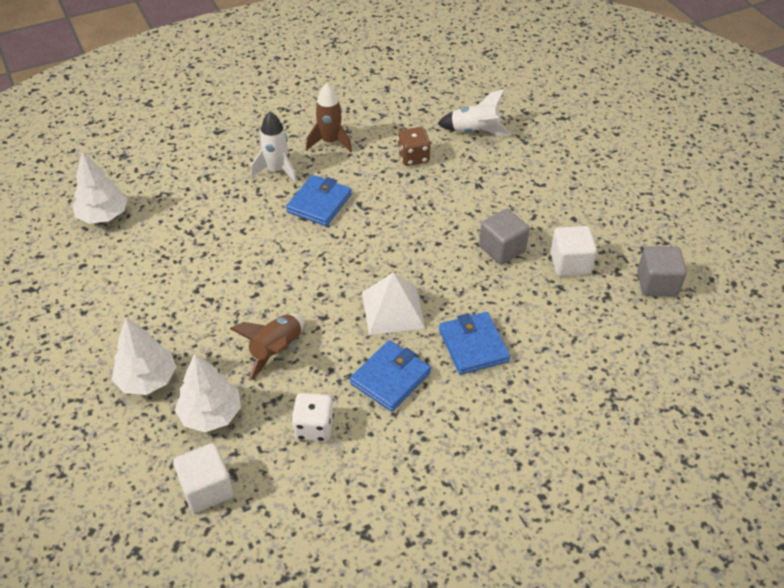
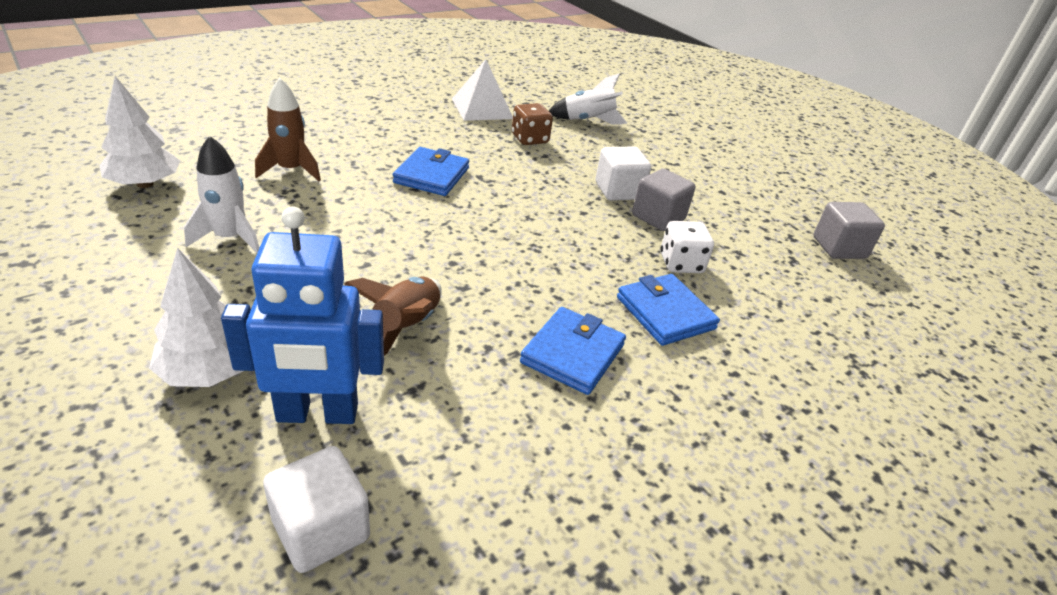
camera: 15 degrees left, 10 degrees down
(211, 414) = (317, 414): white tree -> blue robot
(277, 170) = (374, 146): white rocket -> white rocket (230, 238)
(314, 427) = (481, 423): white dice -> white dice (681, 264)
(330, 142) = (432, 124): brown rocket -> brown rocket (291, 170)
(392, 310) = (551, 277): white pyramid -> white pyramid (482, 108)
(570, 263) = (738, 230): white cube -> white cube (618, 191)

